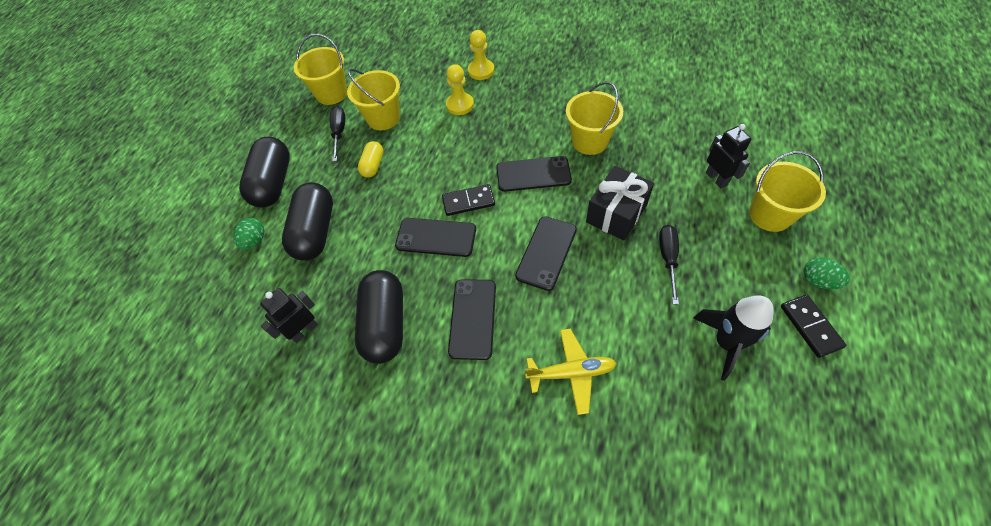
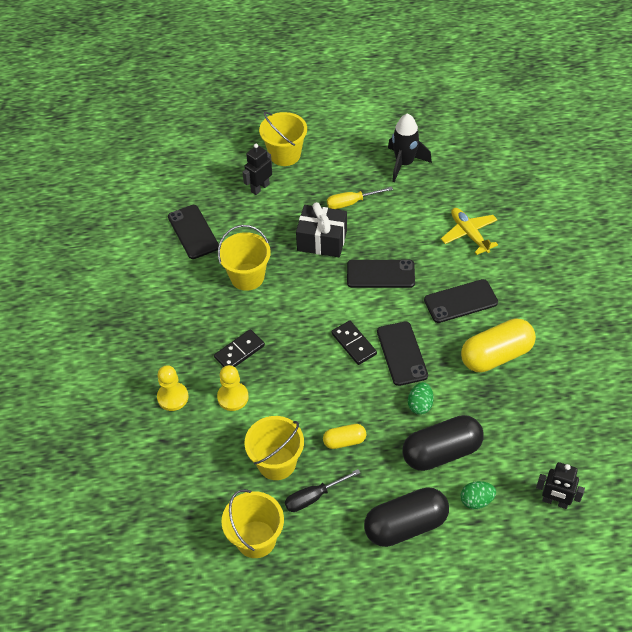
camera: 115 degrees left, 5 degrees down
(304, 330) = (532, 409): black robot -> black robot (555, 501)
(385, 324) = (496, 355): black capsule -> yellow capsule
(533, 174) = (303, 306): black phone -> black phone (193, 232)
(668, 258) = (351, 202): black screwdriver -> yellow screwdriver
(810, 326) = (371, 128): black domino -> black domino (239, 352)
(818, 281) = (333, 127): green egg -> green egg (420, 405)

